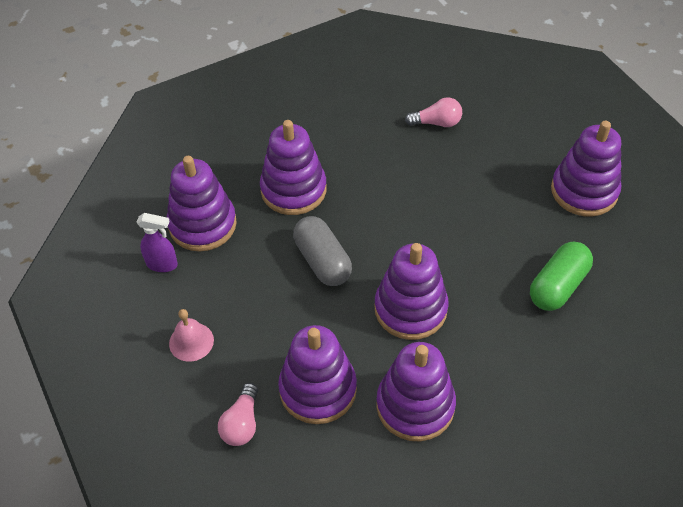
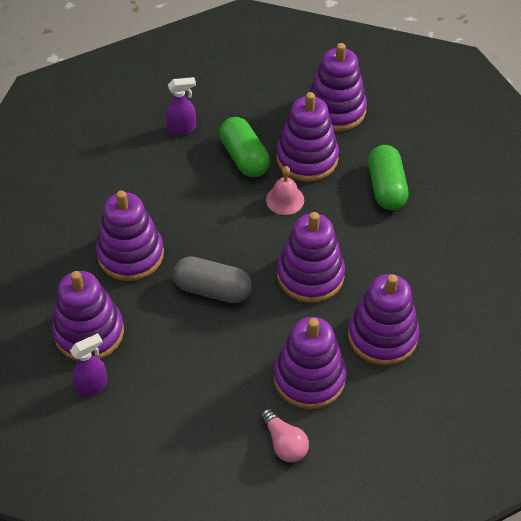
camera: 45 degrees left, 0 degrees up
(191, 341) = (182, 421): pink bell -> pink bell (285, 199)
(437, 123) = (182, 129): pink light bulb -> purple spray bottle
(461, 177) = (244, 157): none -> green capsule
(513, 213) = (307, 158): none -> purple stacking toy

